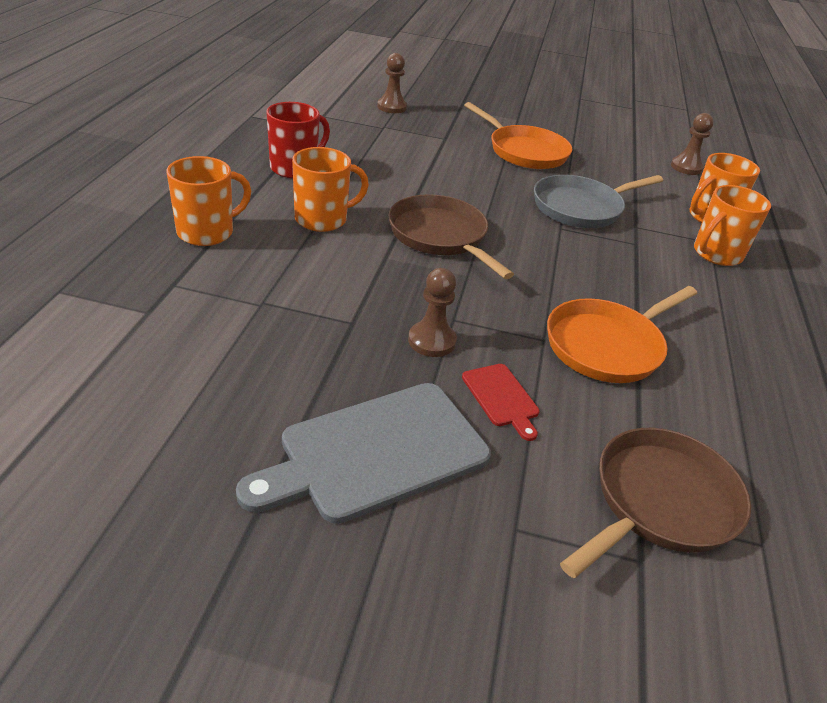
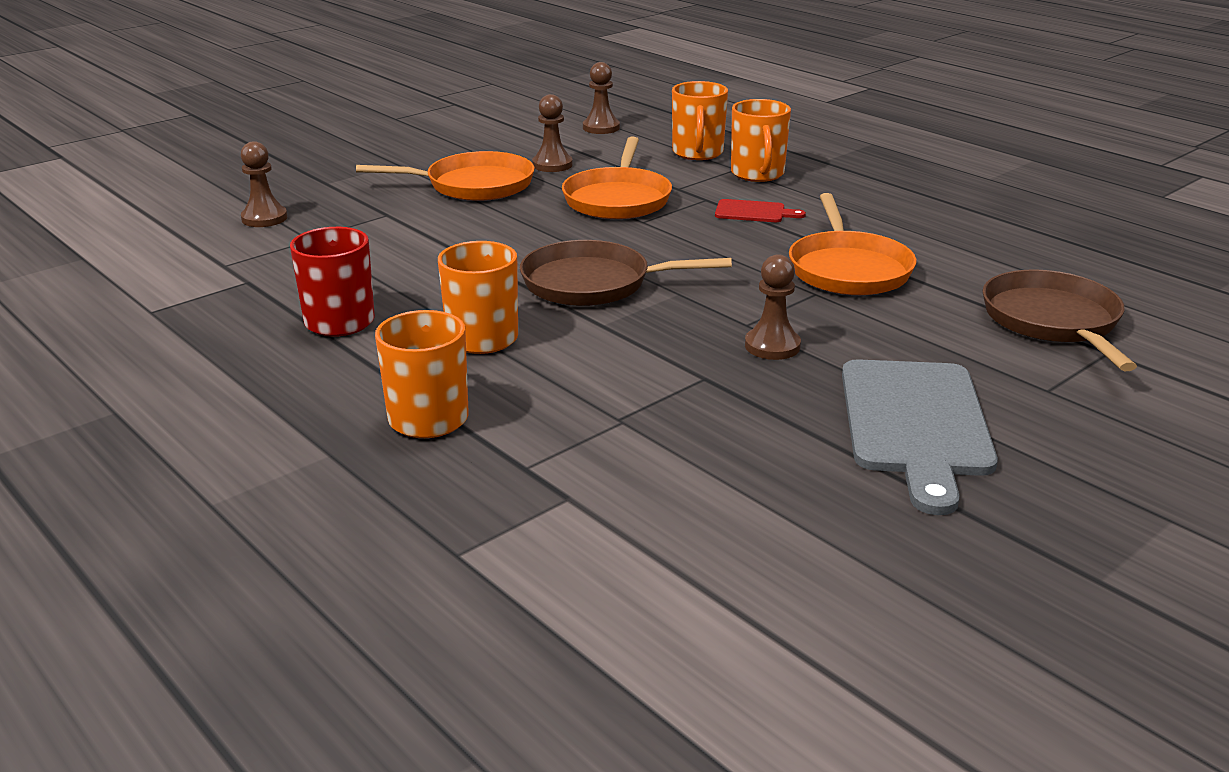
camera: 50 degrees left, 10 degrees down
(502, 398) = (883, 340): red cutting board -> red cutting board (753, 212)
(581, 208) = (618, 199): grey pan -> orange pan
(597, 168) = (552, 165): none -> brown pawn

